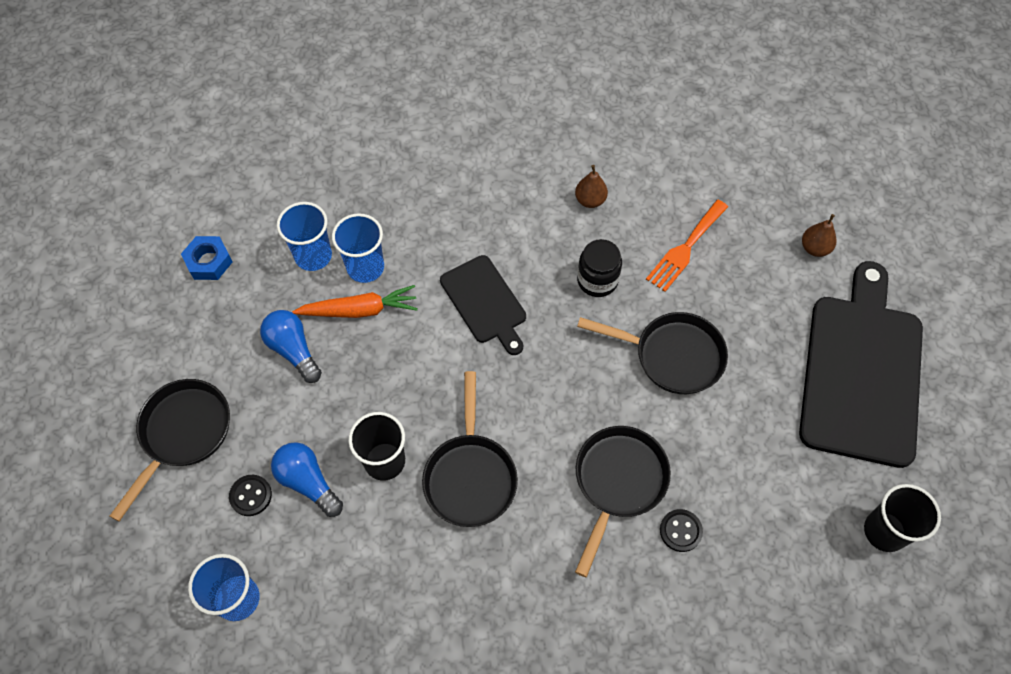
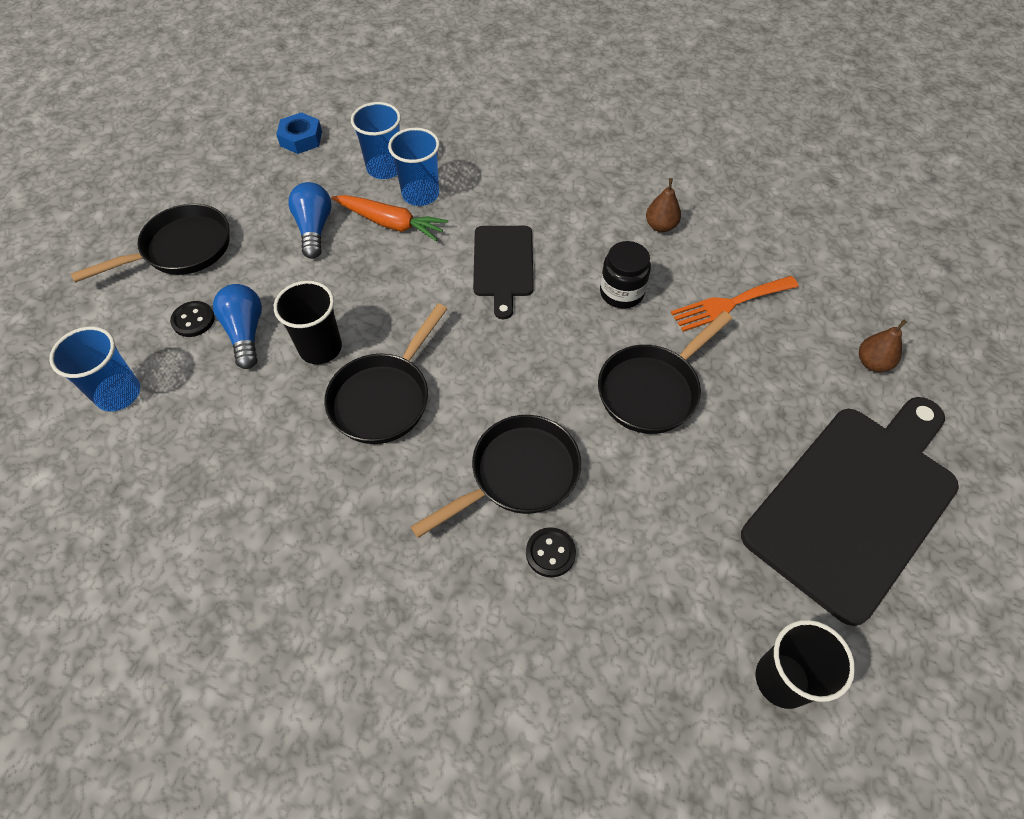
camera: 30 degrees right, 5 degrees down
(672, 356) = (652, 390): black pan -> black pan turned 90 degrees clockwise

